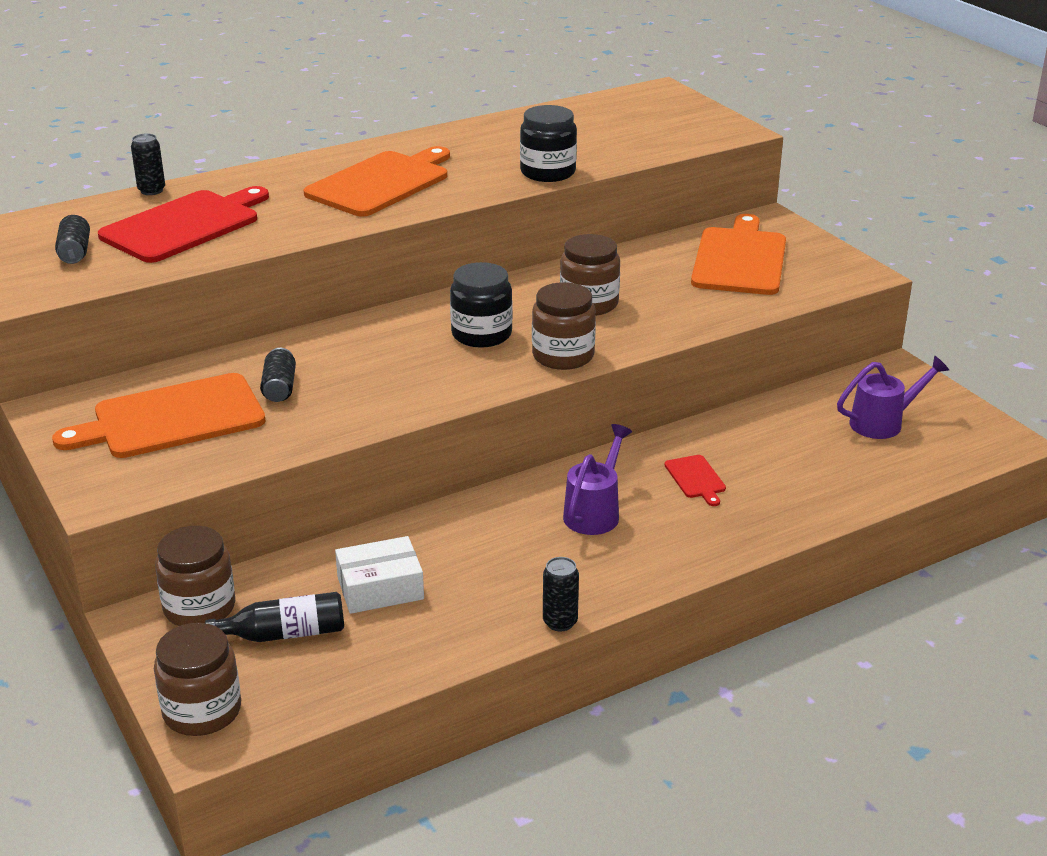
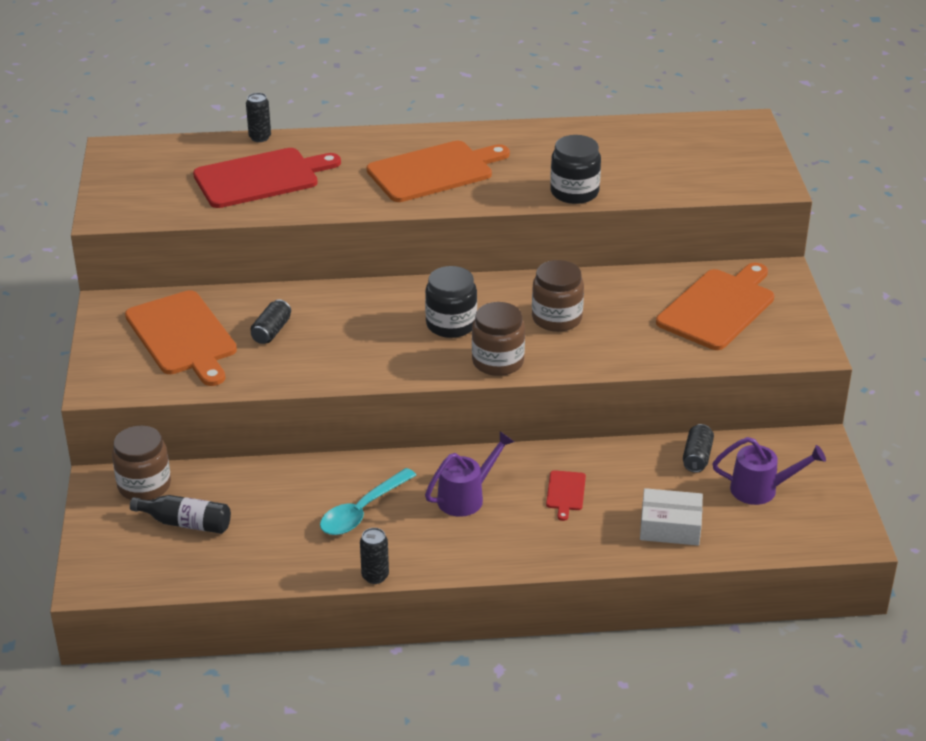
camera: 25 degrees right, 5 degrees up
(75, 252) = (170, 184): black can -> black can (697, 457)
(172, 418) = (182, 336): orange cutting board -> orange cutting board turned 120 degrees counterclockwise
(202, 711) = (100, 561): brown jar -> none
(380, 588) = (271, 509): white box -> white box (670, 526)
(490, 559) = (362, 511): none -> turquoise spoon

